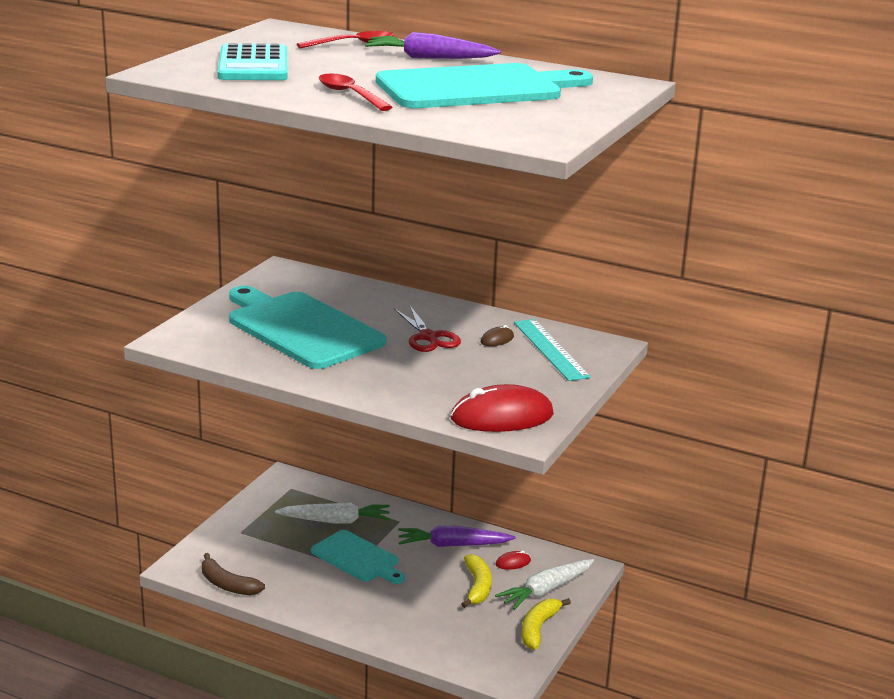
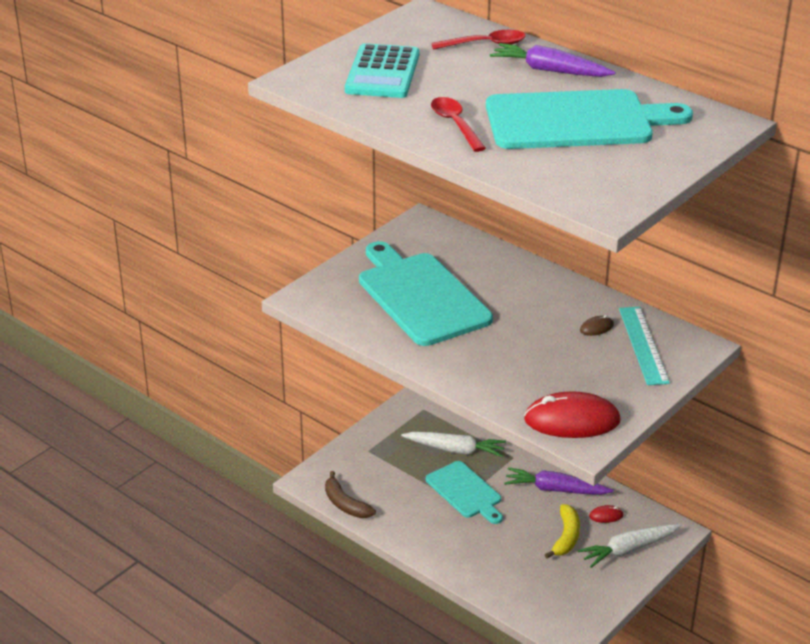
camera: 15 degrees right, 10 degrees up
(428, 337) = (533, 319): red scissors -> none
(538, 628) = (610, 588): yellow banana -> none

